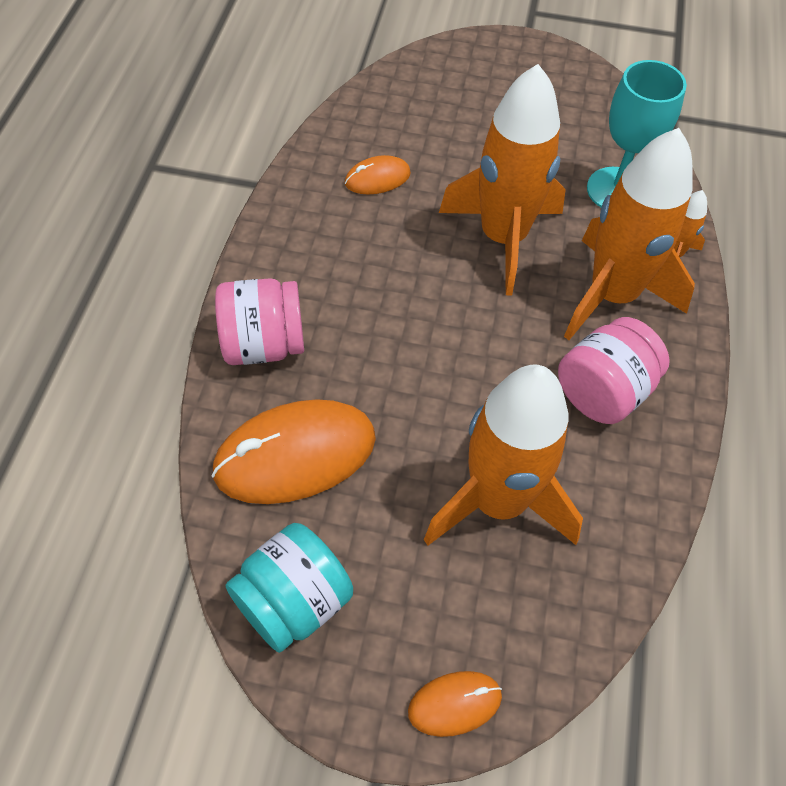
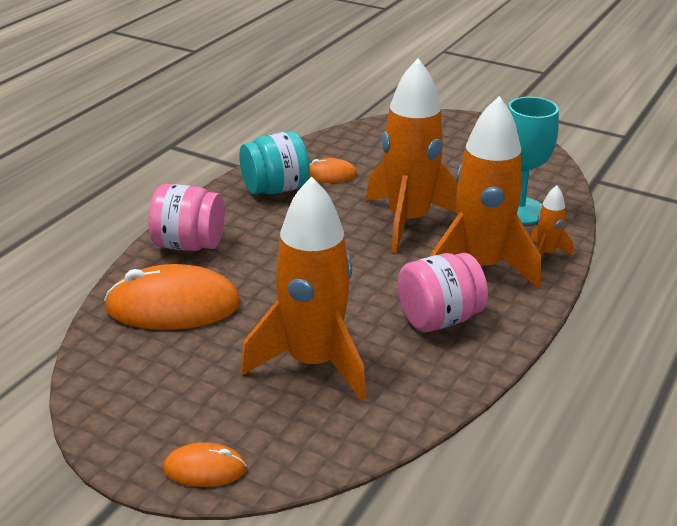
camera: 20 degrees right, 25 degrees down
(293, 602) = (119, 383): turquoise jar -> turquoise jar (275, 189)

